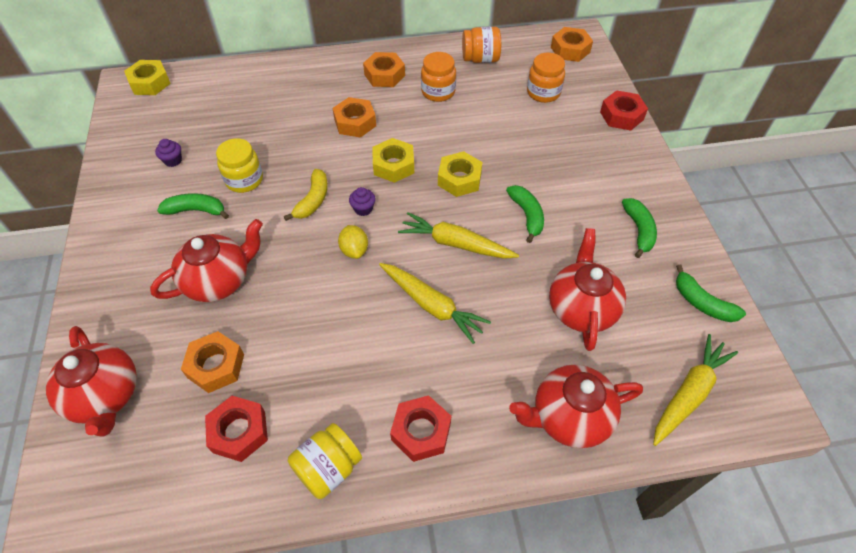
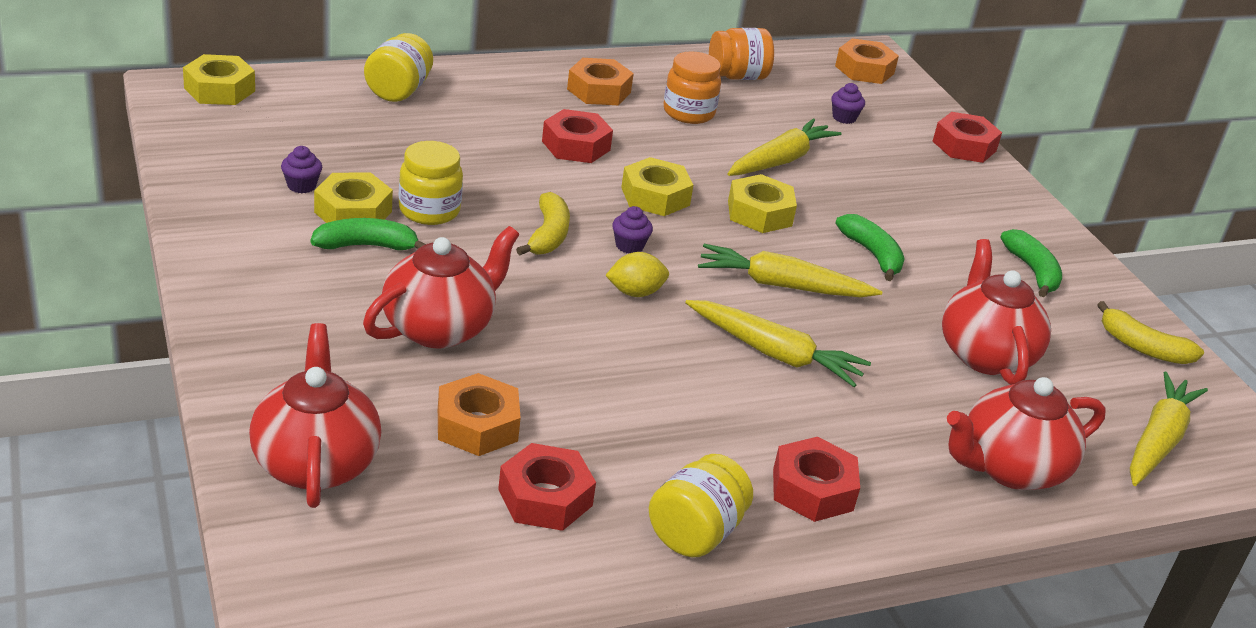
camera: 15 degrees left, 20 degrees down
(105, 396) = (316, 463): red teapot -> red teapot turned 150 degrees counterclockwise
(197, 182) = (353, 212): none -> yellow nut
(257, 80) = (398, 91): none -> yellow jar
(354, 250) = (635, 292): yellow lemon -> yellow lemon turned 75 degrees counterclockwise
(355, 122) = (576, 145): orange nut -> red nut
(488, 132) = (780, 160): none -> yellow carrot
(543, 93) = (844, 118): orange jar -> purple cupcake
(702, 303) = (1142, 347): green banana -> yellow banana

